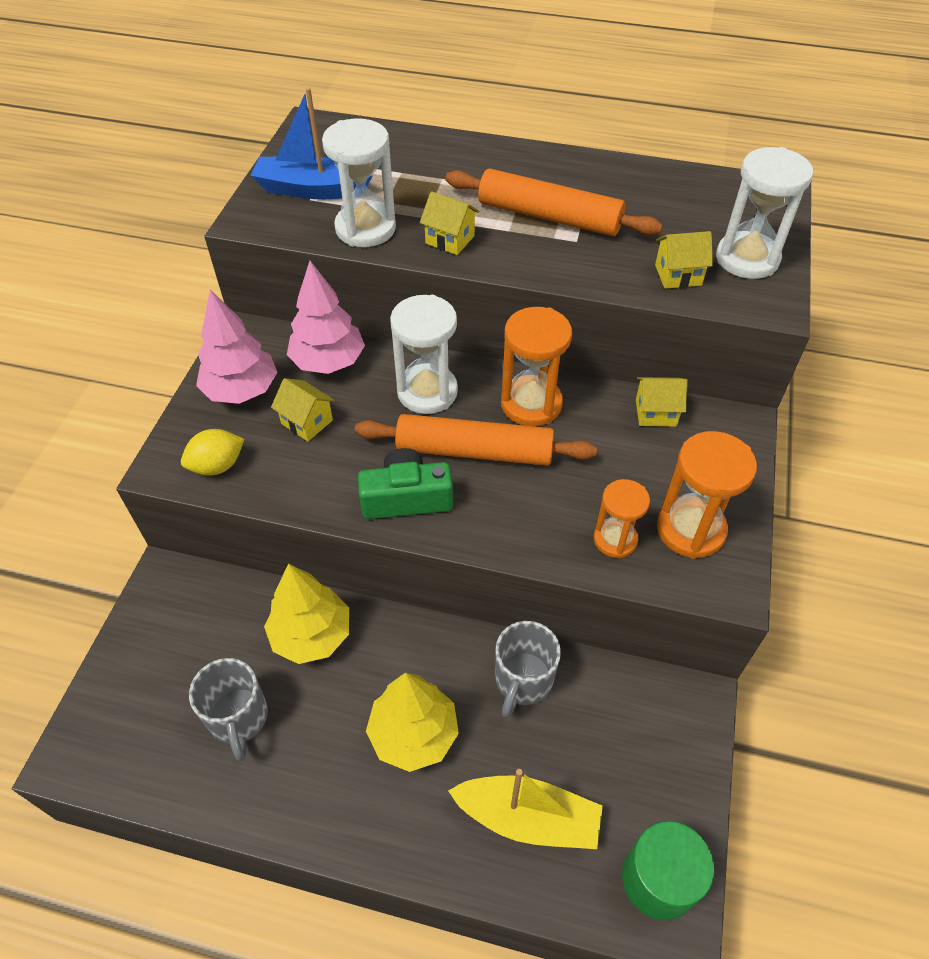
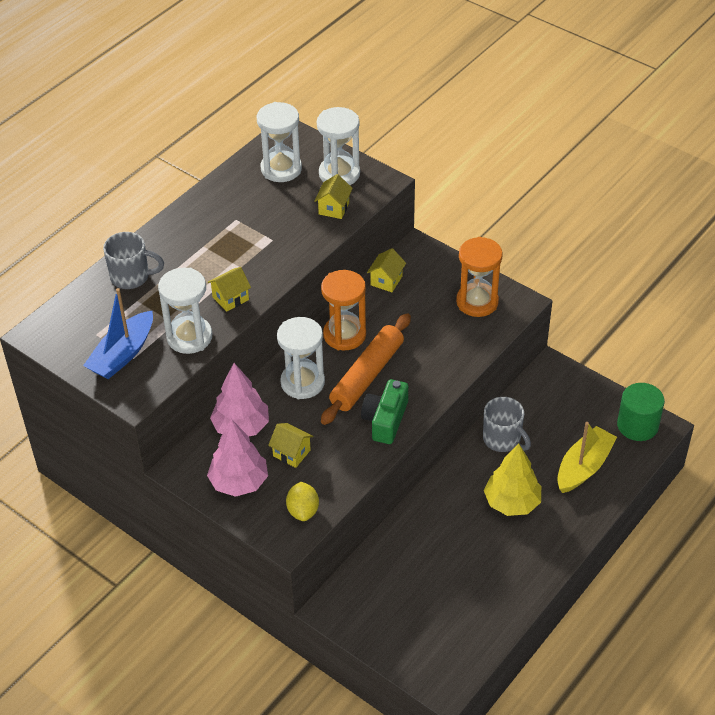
camera: 65 degrees left, 5 degrees down
(238, 718) = (460, 588): grey mug -> grey mug (131, 277)
(307, 422) = (291, 453): yellow house -> yellow house turned 60 degrees clockwise
(311, 635) = (419, 535): yellow tree -> none
(549, 217) = (240, 243): orange rolling pin -> none
(615, 539) = (466, 336): orange hourglass -> none
(707, 207) = (281, 169): none -> white hourglass

